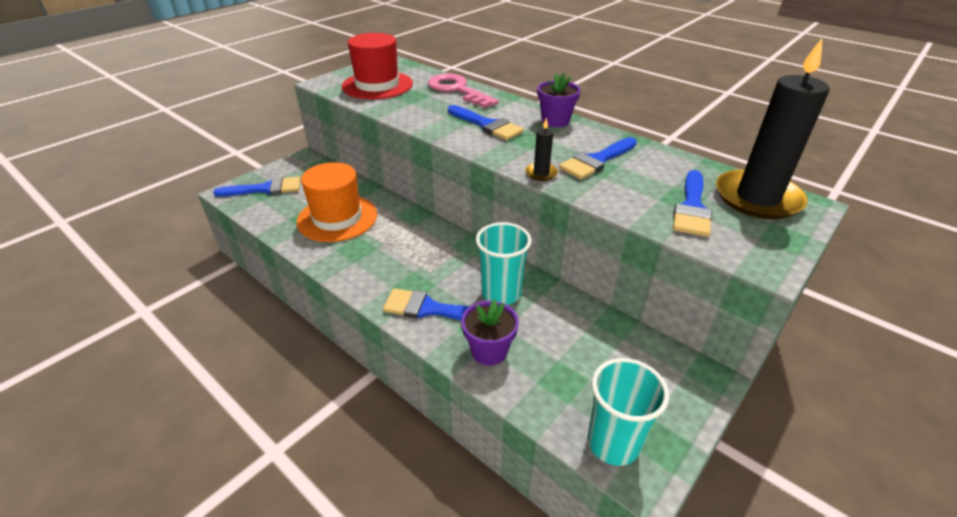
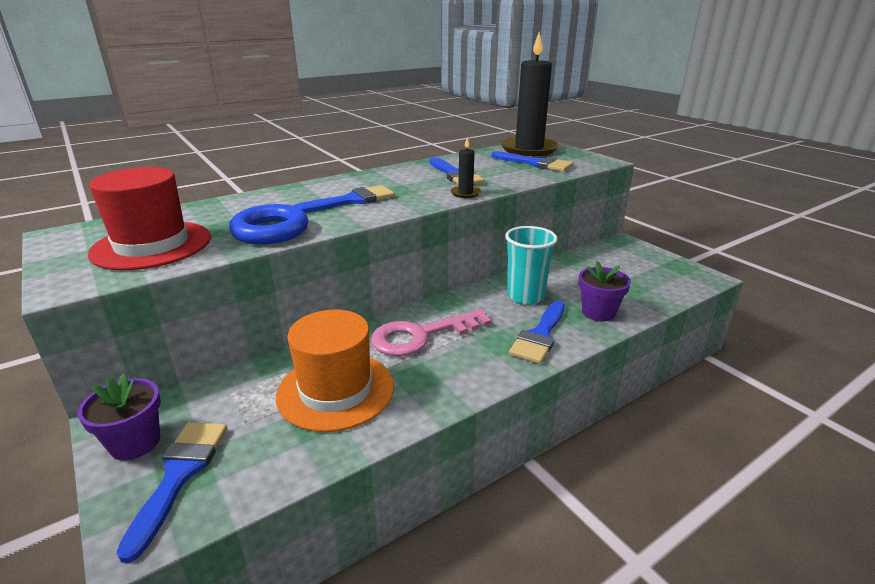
camera: 75 degrees left, 10 degrees down
(410, 111) = (270, 231): none -> blue ring
(457, 90) = (241, 204): pink key -> pink key (421, 336)
(555, 121) = (369, 177): purple flower pot -> purple flower pot (135, 443)
(613, 443) = (682, 281): turquoise cup -> none

